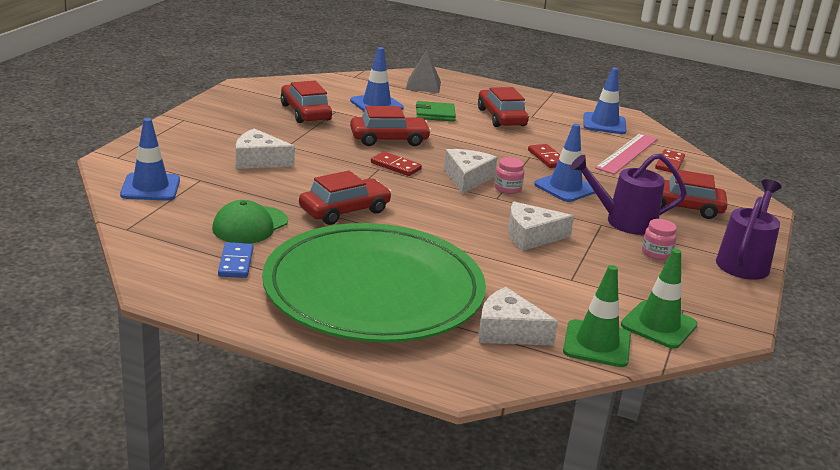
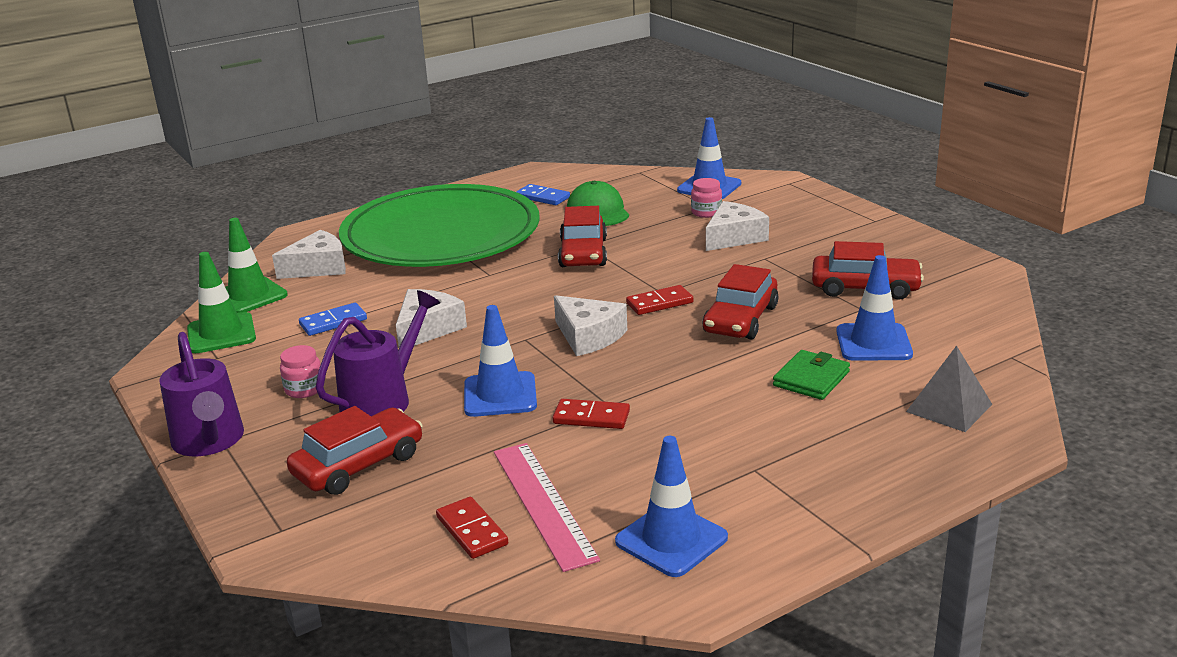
camera: 130 degrees right, 0 degrees up
(501, 117) = (766, 435): red car -> none
(507, 188) = (538, 353): pink jar -> pink jar (706, 212)
(575, 279) = (333, 322): none -> blue domino

